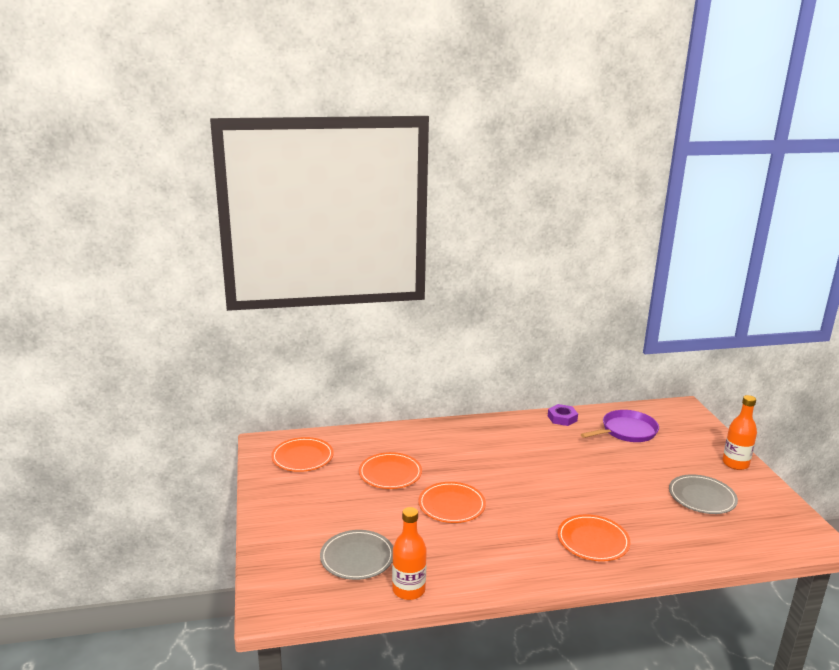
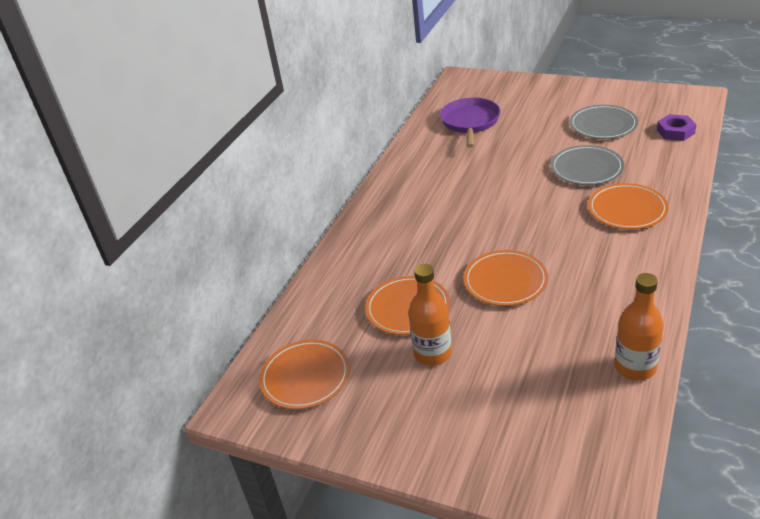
camera: 50 degrees left, 15 degrees up
(357, 557) = (552, 392): grey plate -> grey plate (586, 168)
(562, 418) = (413, 150): purple nut -> purple nut (675, 131)
(735, 464) = (568, 89): orange bottle -> orange bottle (432, 353)

